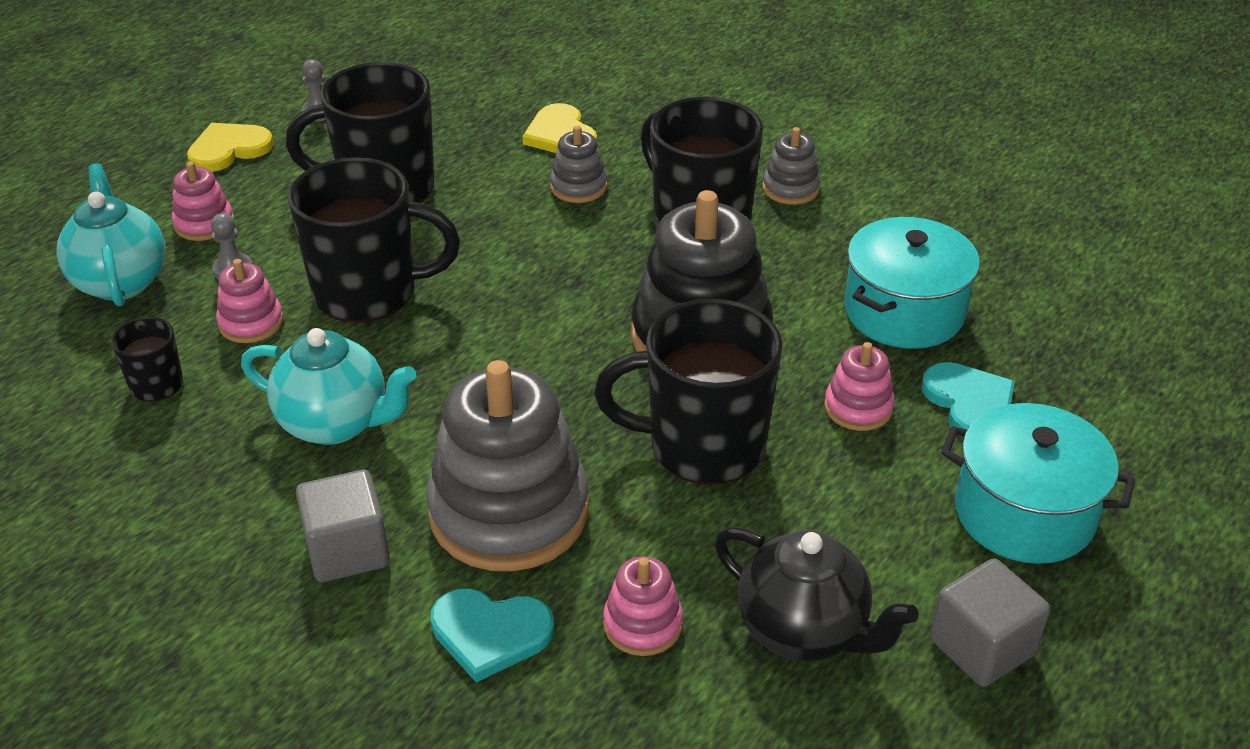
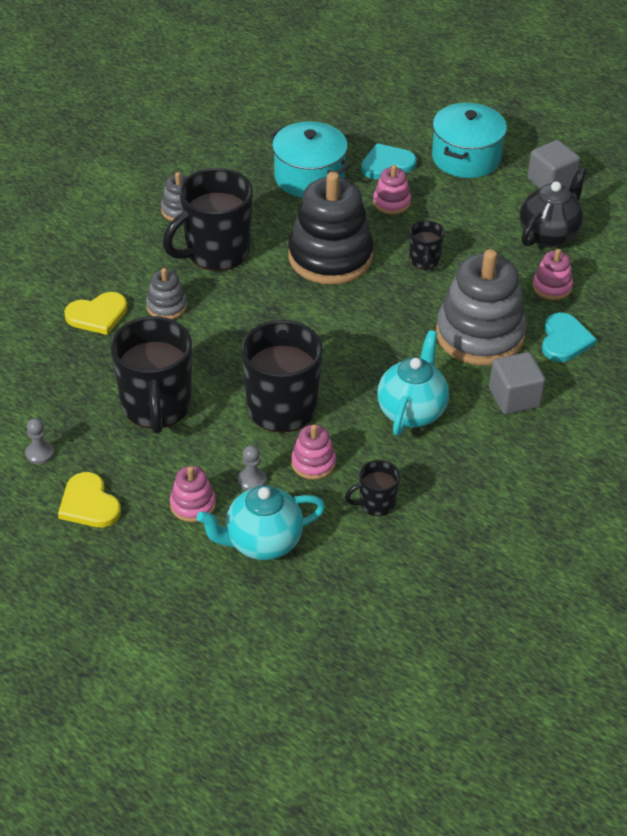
camera: 90 degrees left, 5 degrees up
(702, 446) = (424, 261): black mug -> black mug, size x0.48

